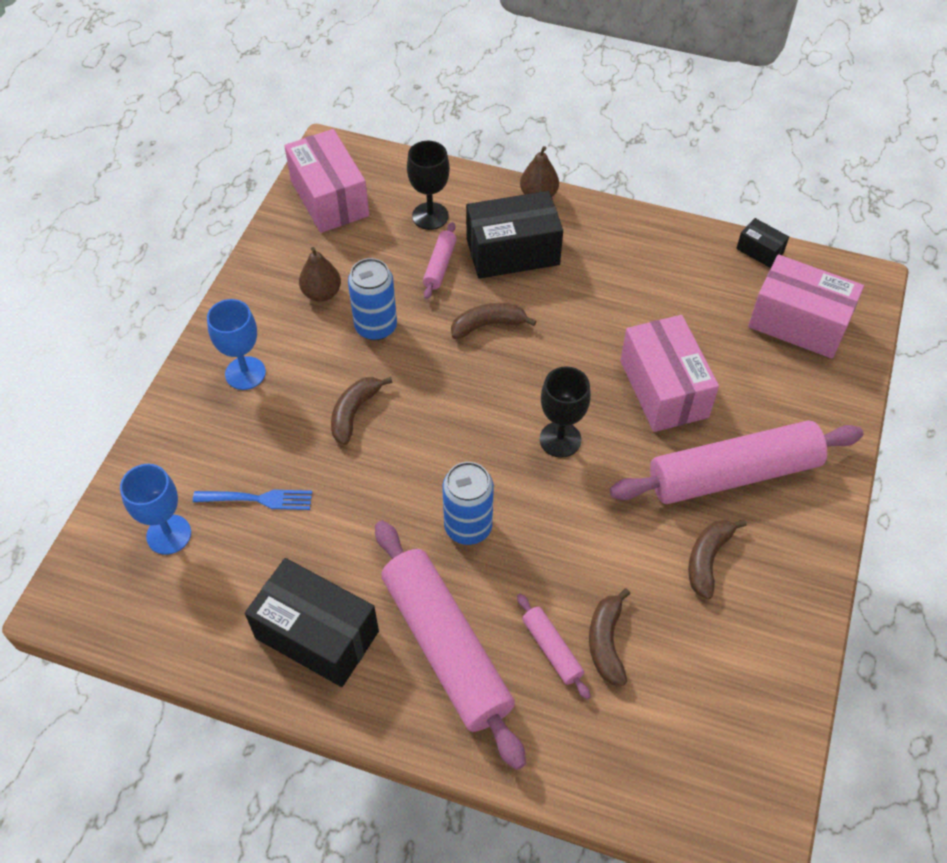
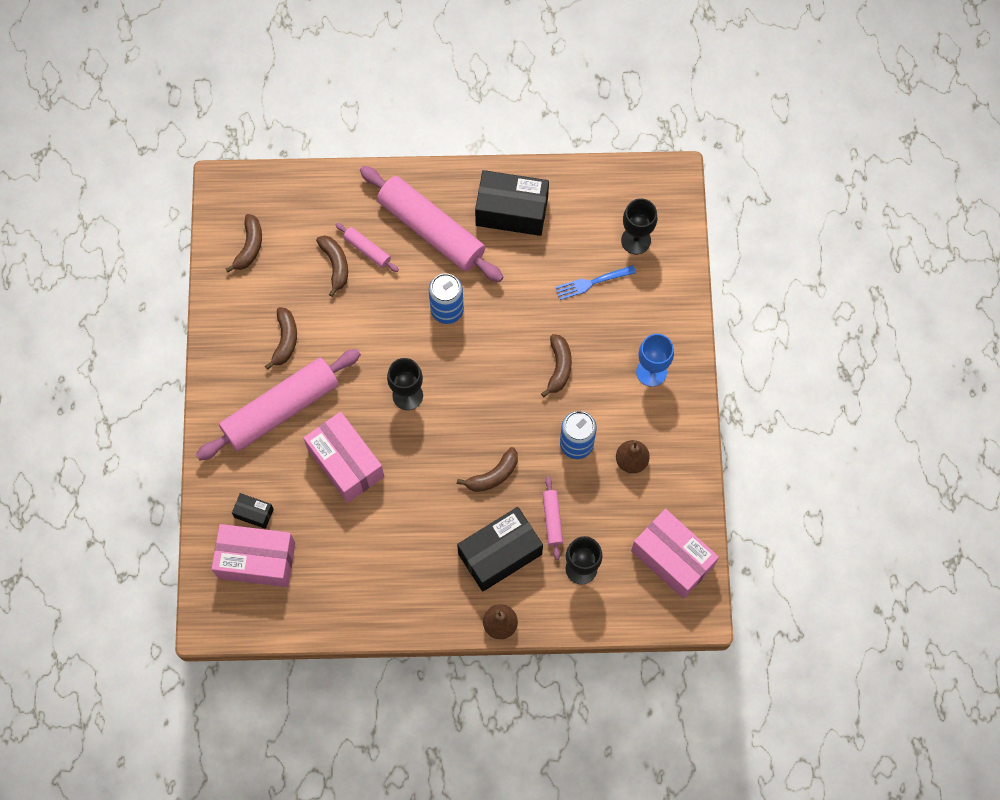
camera: 160 degrees right, 15 degrees up
(169, 534) = (636, 240): blue goblet -> black goblet
(732, 716) = (249, 247): none -> brown banana
(759, 251) = (300, 626): black box -> black box (254, 513)

